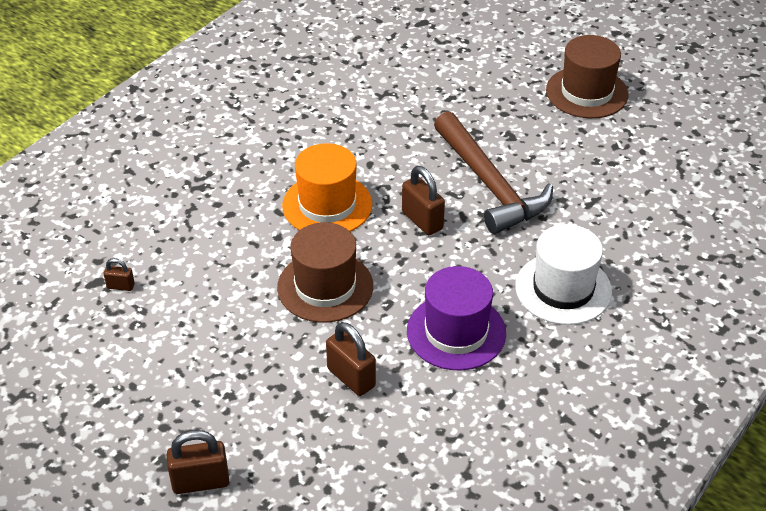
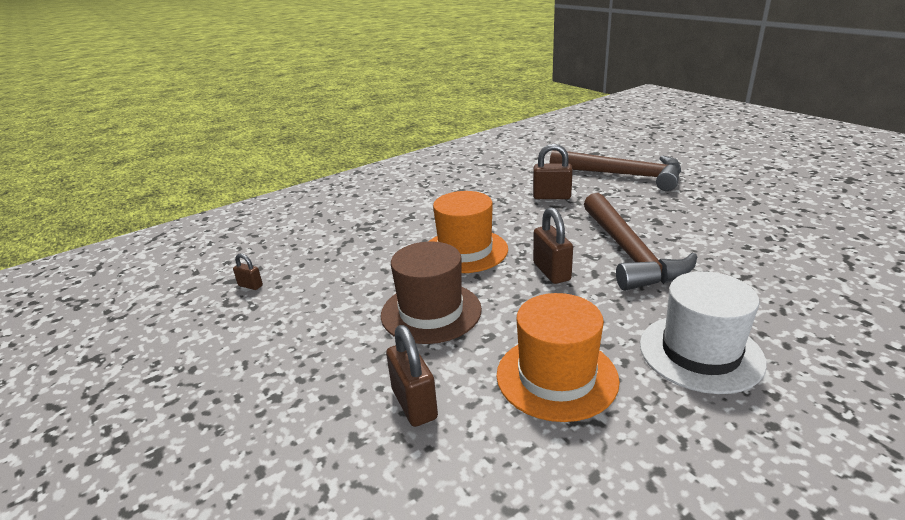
camera: 20 degrees right, 15 degrees down
(200, 482) = (173, 491): brown padlock -> brown padlock (551, 196)
(456, 332) = (556, 377): purple hat -> orange hat
(463, 63) = (622, 175): none -> brown hammer
(587, 92) = (738, 200): brown hat -> none

